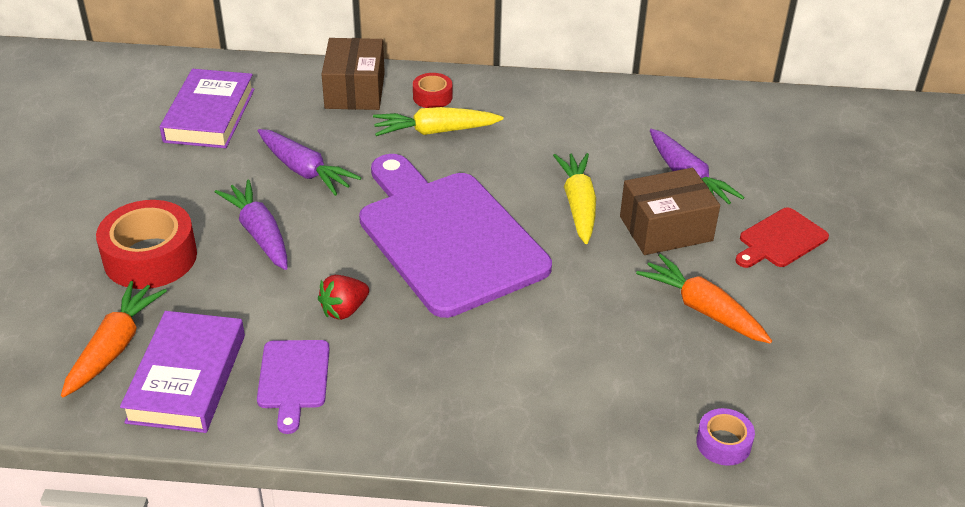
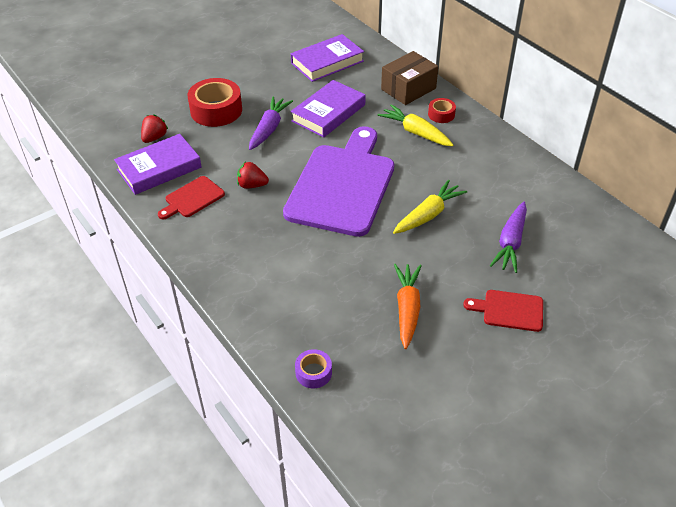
camera: 50 degrees right, 5 degrees up
(115, 347) = (154, 138): orange carrot -> red strawberry
(293, 379) = (192, 198): purple cutting board -> red cutting board
(304, 171) = (328, 113): purple carrot -> purple book
(666, 228) = (454, 258): brown box -> none

